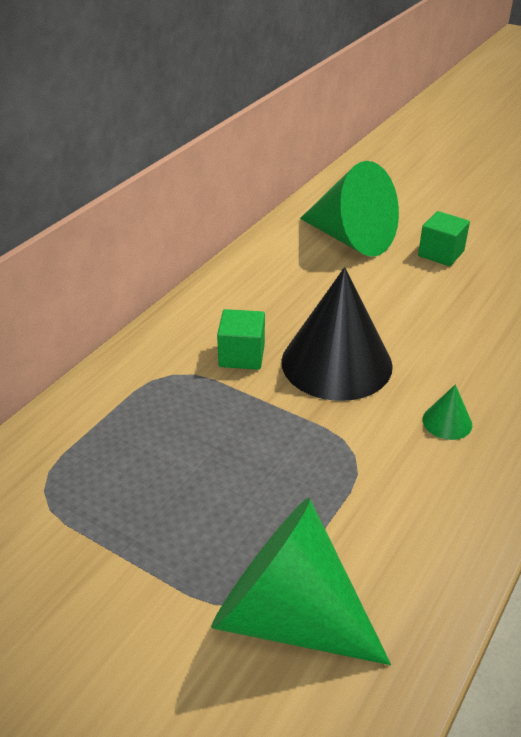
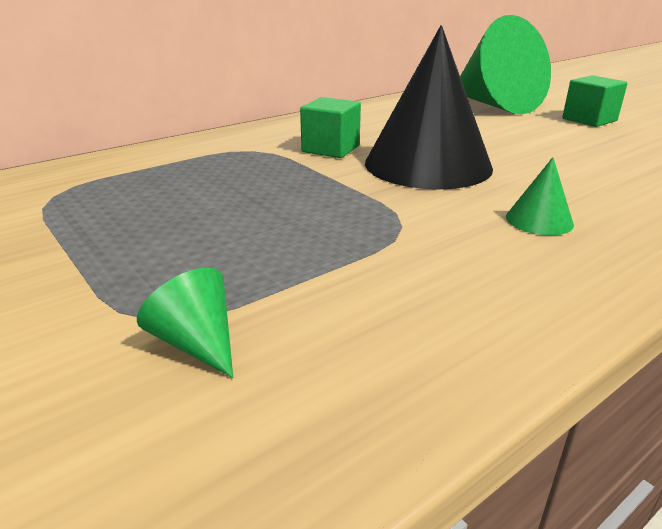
camera: 20 degrees right, 10 degrees down
(288, 615) = (197, 343): green cone -> green cone, size x0.41

